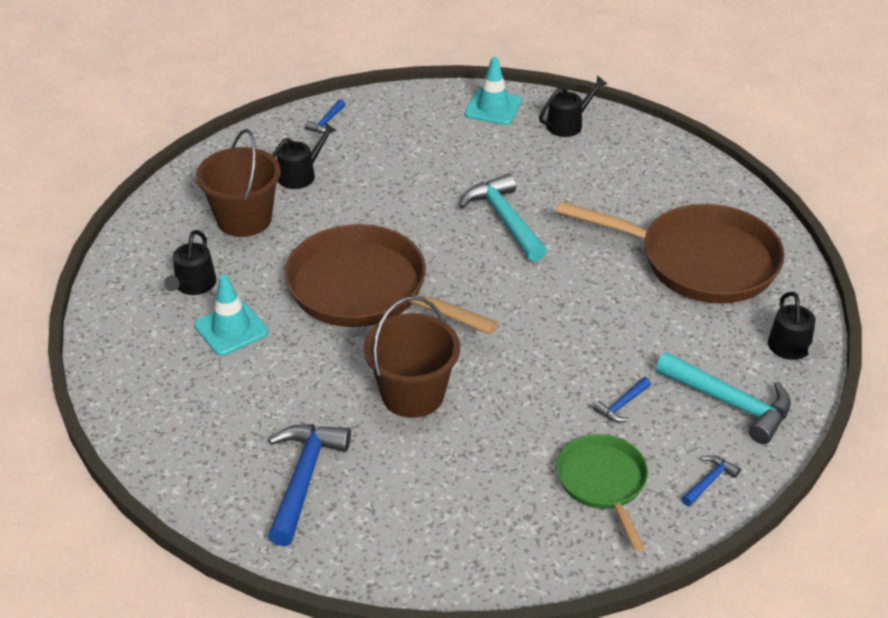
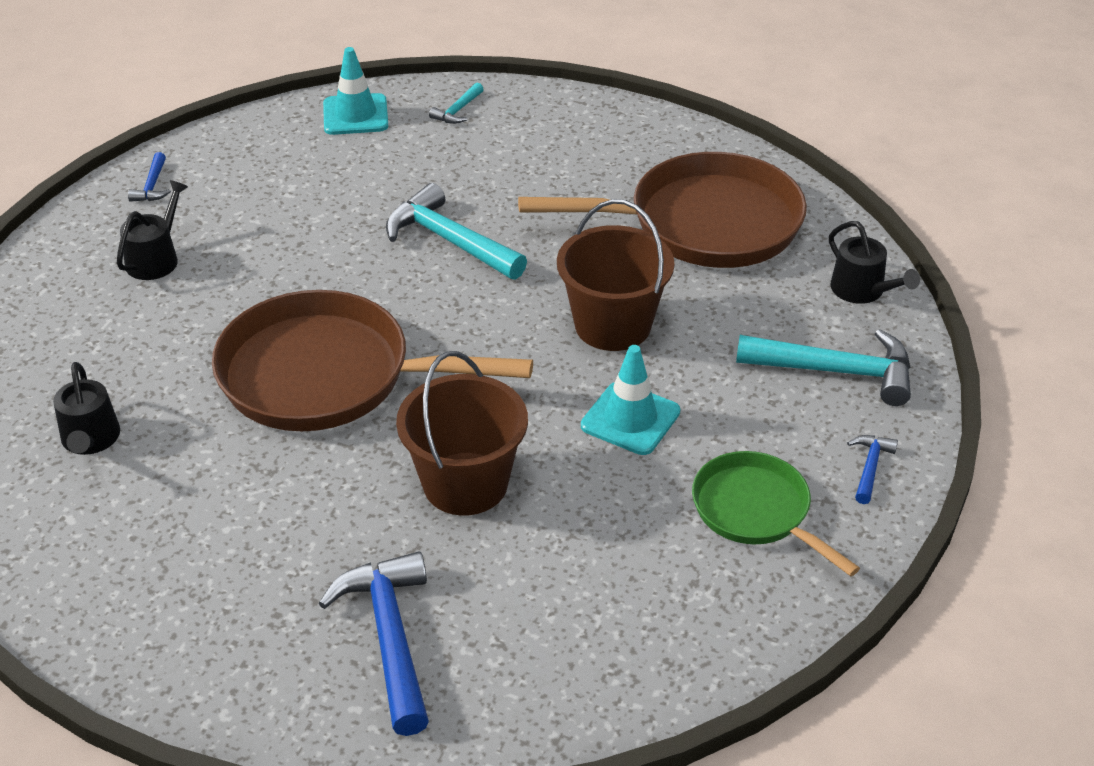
camera: 25 degrees left, 0 degrees up
(231, 329) = (177, 479): turquoise traffic cone -> turquoise traffic cone (630, 419)
(244, 219) = (111, 335): brown bucket -> brown bucket (612, 325)
(568, 124) = (457, 111): black watering can -> turquoise hammer
(622, 405) = (720, 414): blue hammer -> none

